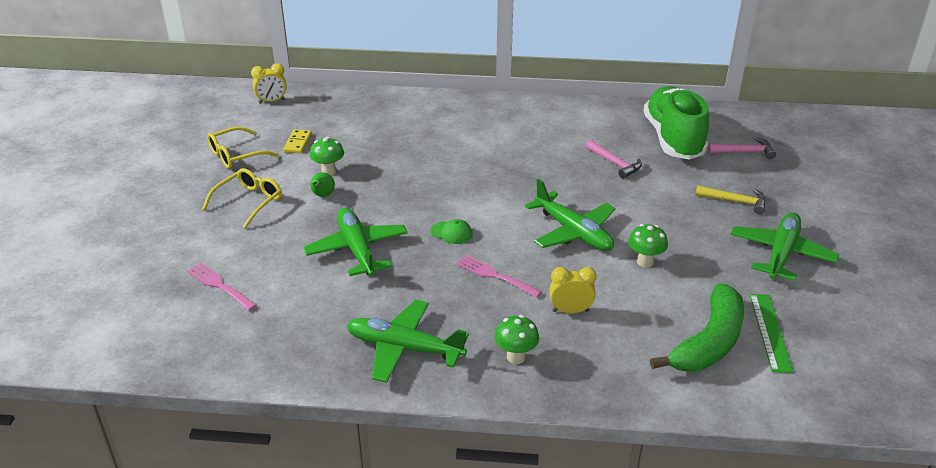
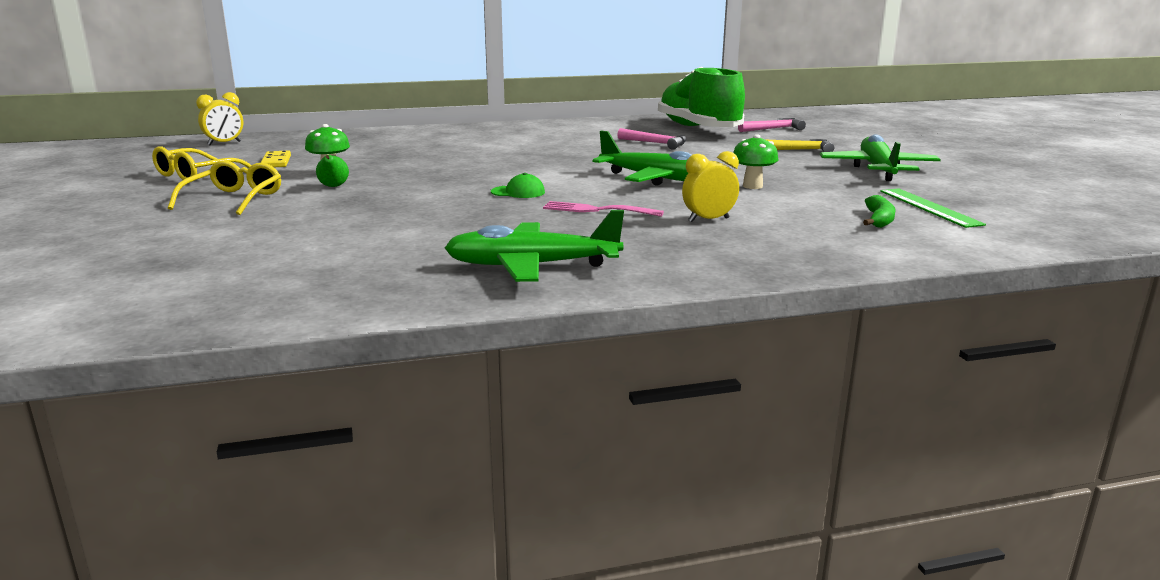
camera: 20 degrees left, 15 degrees down
(219, 285) = (227, 255): pink fork -> none
(357, 249) = (408, 213): green plane -> none
(516, 357) = (680, 254): green mushroom -> none
(709, 342) = (879, 220): green banana -> green banana, size x0.47

